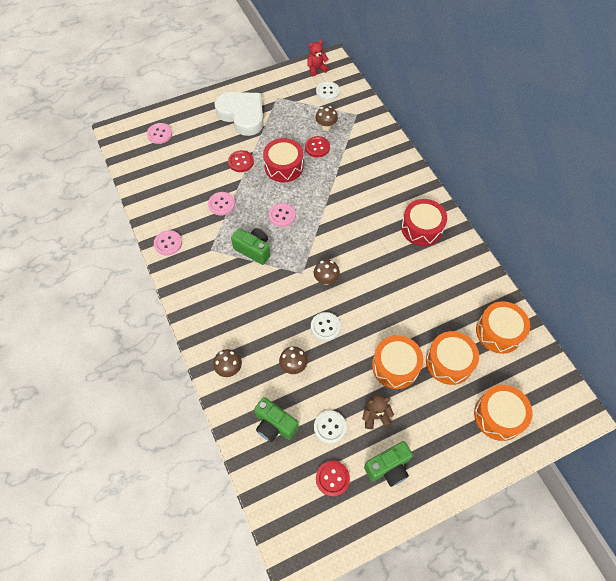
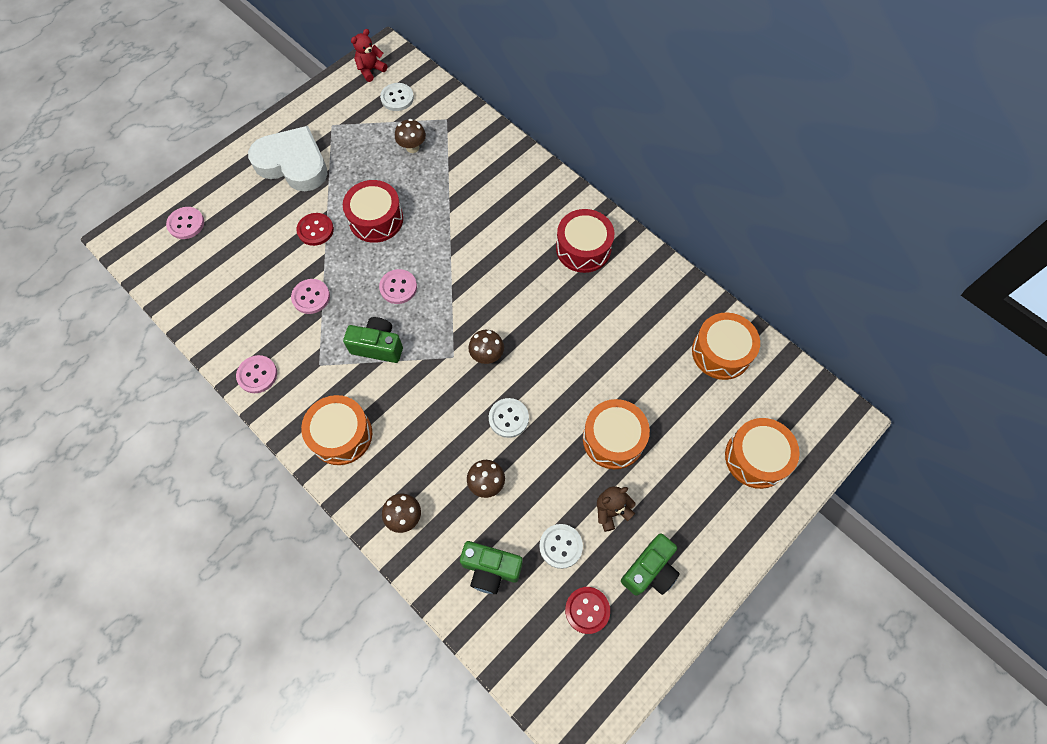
camera: 20 degrees left, 5 degrees up
(317, 147) = (411, 179): red button -> none
(449, 362) = (676, 411): orange drum -> orange drum (341, 435)

